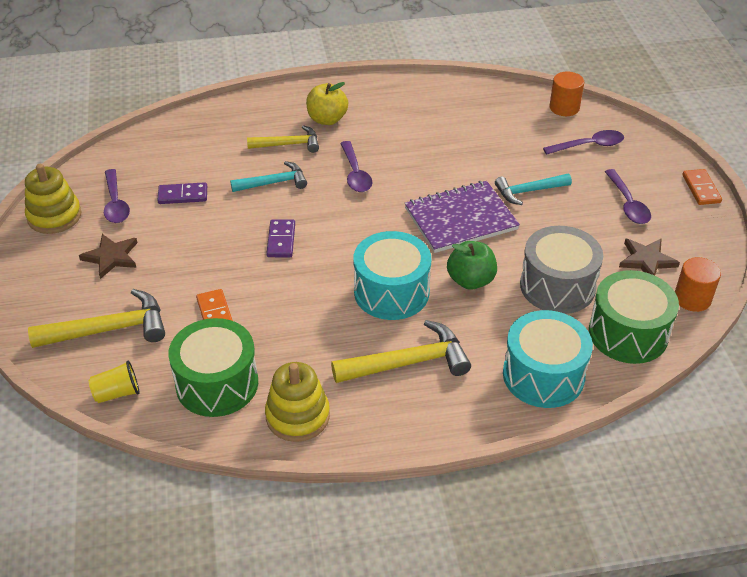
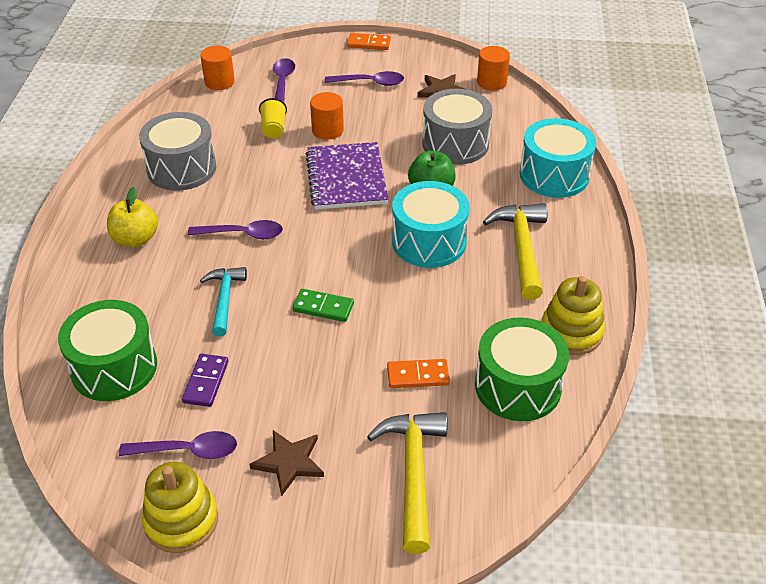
camera: 75 degrees left, 0 degrees up
(117, 393) = (513, 473): yellow cup -> yellow cup (273, 129)
(281, 240) = (323, 307): purple domino -> green domino
(288, 144) = (162, 277): yellow hammer -> none
(426, 119) = (181, 168): none -> grey drum
(528, 191) = (327, 130): turquoise hammer -> orange cylinder
(628, 333) = (519, 122): green drum -> green drum (114, 367)

